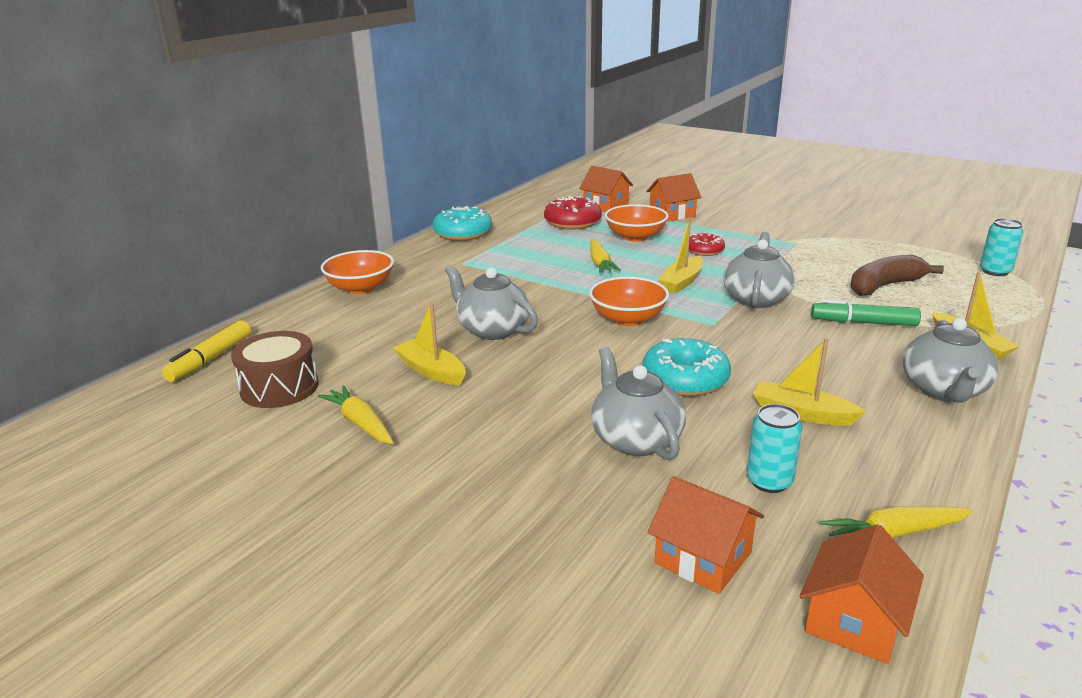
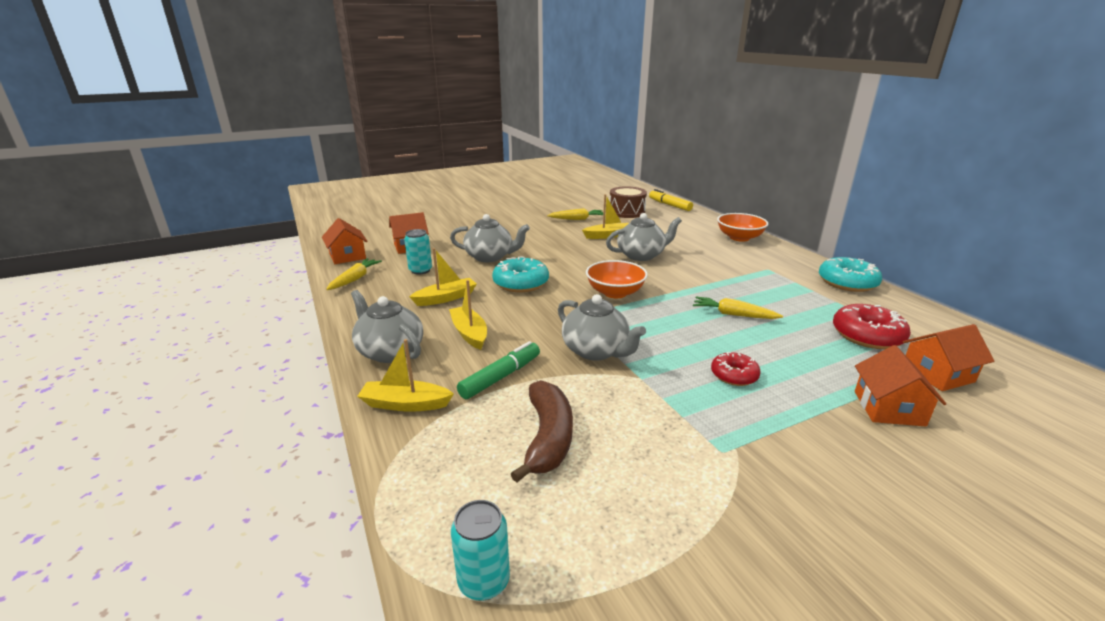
camera: 120 degrees right, 0 degrees up
(635, 237) = (801, 353): orange bowl -> none
(681, 282) = (661, 333): yellow boat -> yellow boat (469, 333)

